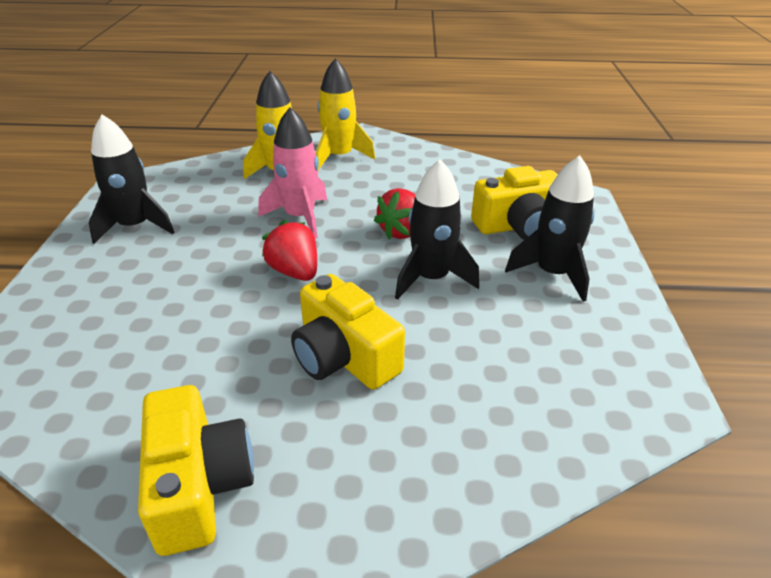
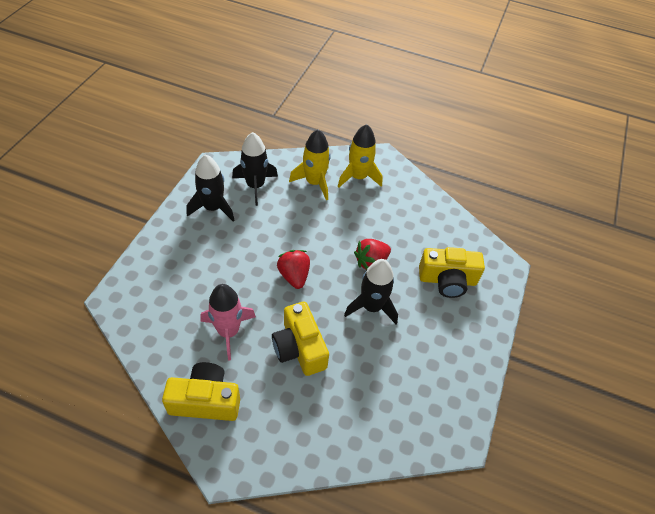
camera: 15 degrees right, 15 degrees up
(198, 485) = (205, 400): yellow camera -> yellow camera turned 90 degrees counterclockwise
(300, 217) = (312, 229): pink rocket -> pink rocket (228, 331)
(552, 273) = (447, 327): black rocket -> black rocket (255, 186)

